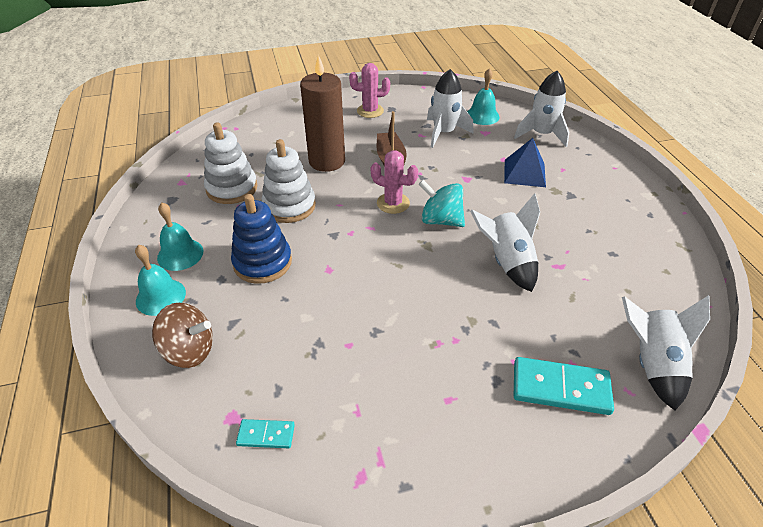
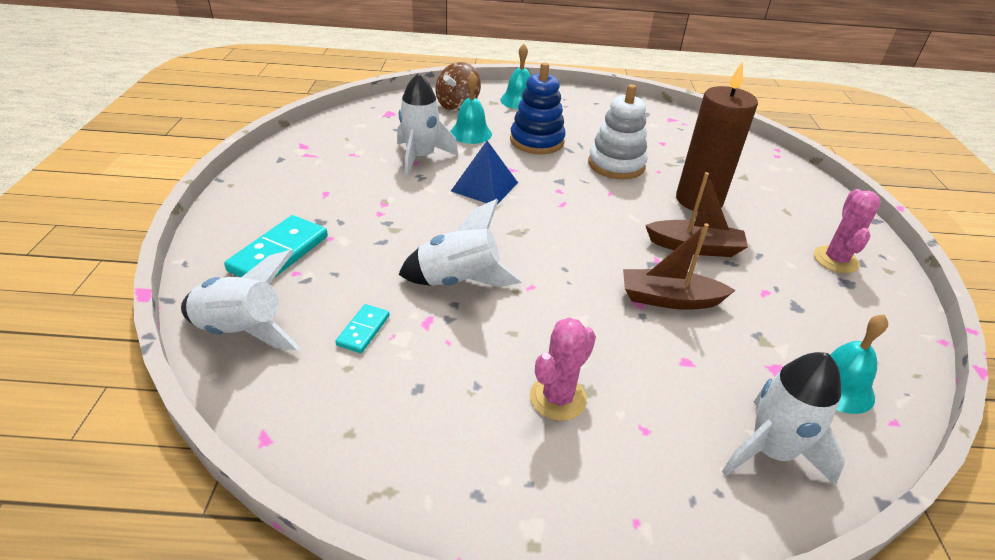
camera: 105 degrees right, 5 degrees down
(180, 254) = (565, 111): turquoise bell -> turquoise bell (470, 133)
(232, 188) = (655, 140): white stacking toy -> none
(266, 435) = (365, 121): turquoise domino -> turquoise domino (363, 330)
(393, 203) = (601, 227): pink cactus -> pink cactus (558, 398)
(441, 220) = (555, 253): turquoise spinning top -> none
(444, 133) = (771, 317): white rocket -> white rocket (420, 157)
(454, 167) = (669, 299): none -> brown boat
(524, 173) = (642, 371): blue pyramid -> blue pyramid (484, 186)

